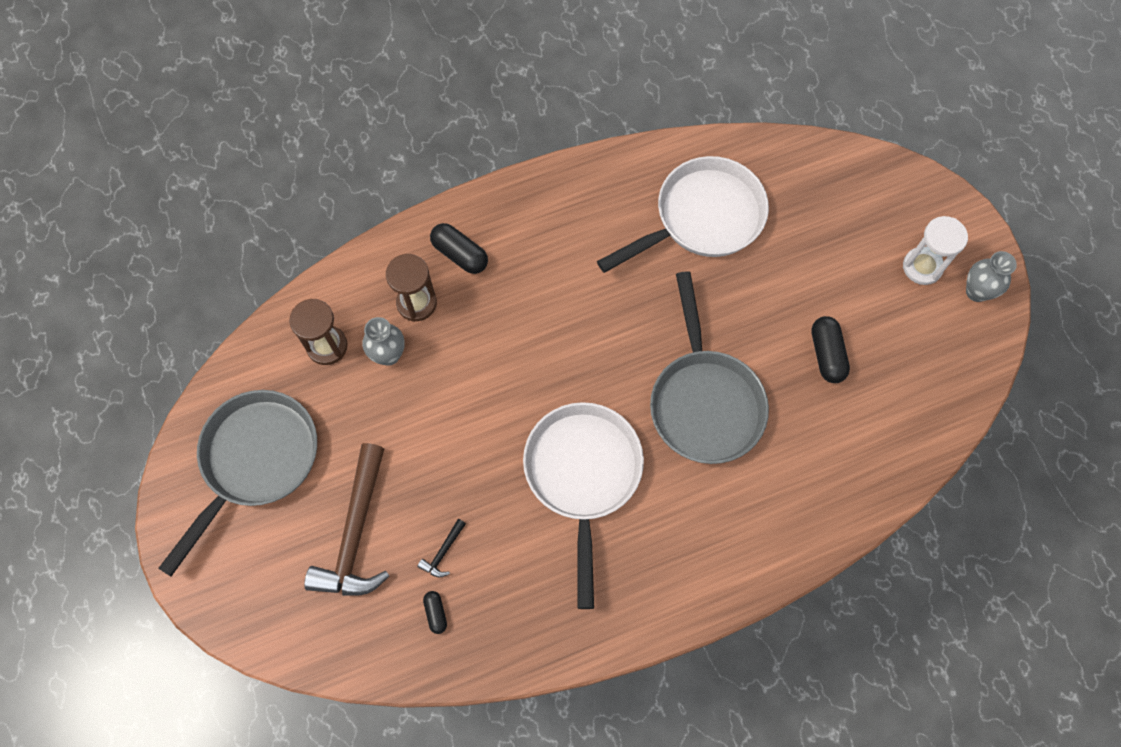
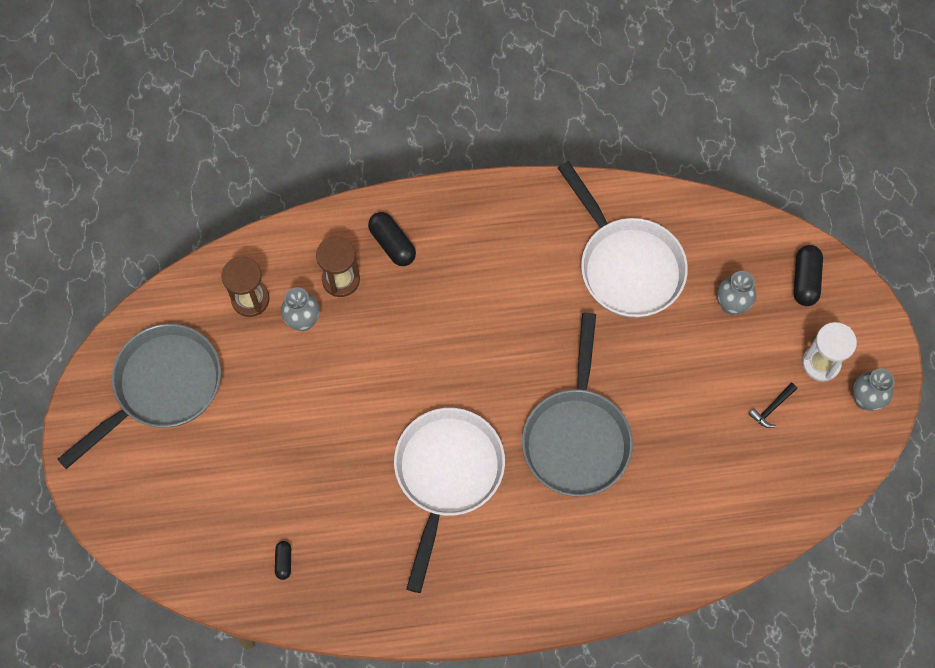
camera: 15 degrees right, 0 degrees up
(355, 533) = (232, 474): brown hammer -> none
(443, 552) = (304, 510): black hammer -> black hammer (772, 408)
(702, 218) = (626, 265): white pan -> white pan turned 75 degrees clockwise
(817, 232) = (731, 305): none -> grey vase
(826, 354) = (703, 422): black capsule -> black capsule (805, 280)

